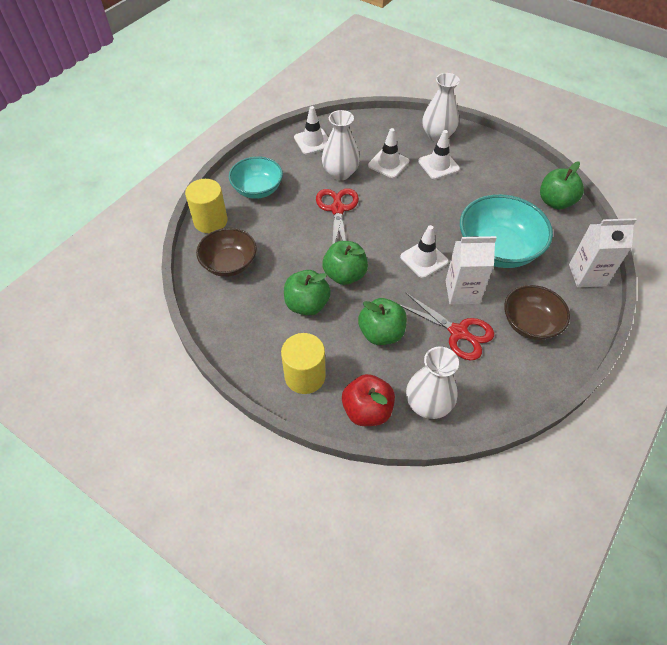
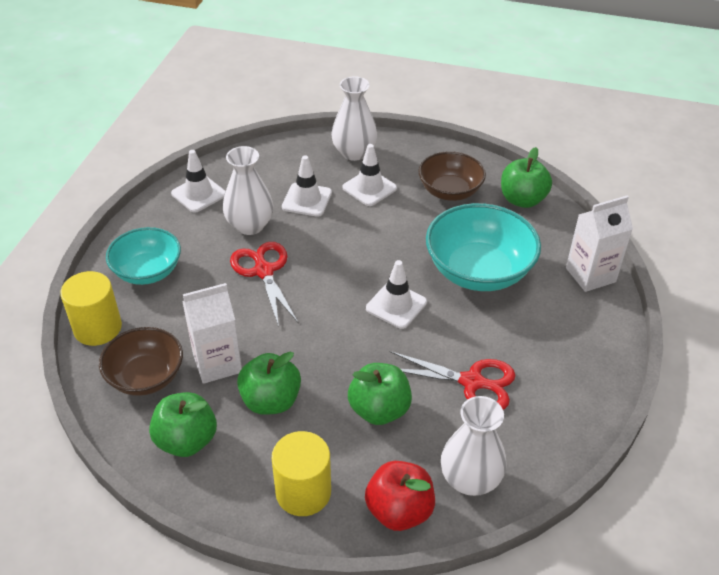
camera: 20 degrees left, 10 degrees down
(345, 275) = (305, 350): green apple -> green apple (186, 440)
(462, 292) = (457, 332): white carton -> white carton (217, 363)
(530, 323) = (550, 348): brown bowl -> brown bowl (450, 191)

